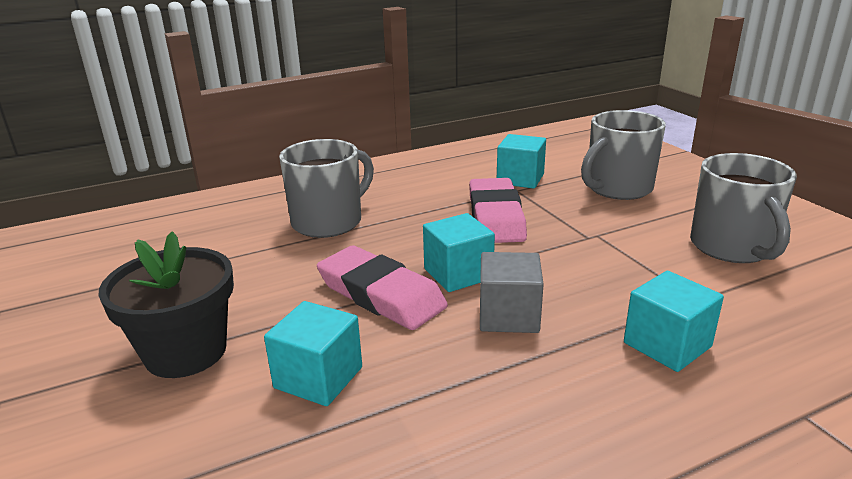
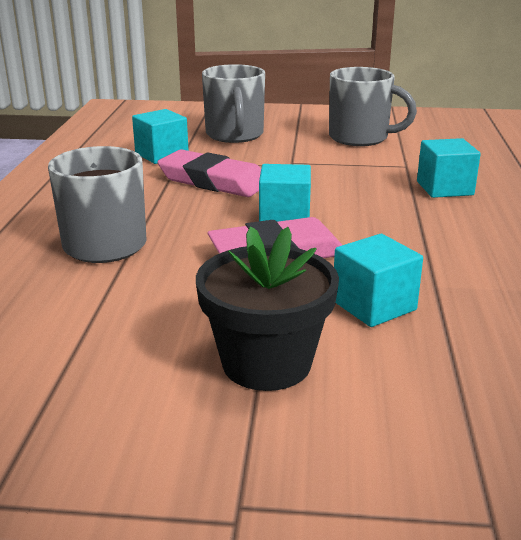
camera: 60 degrees left, 0 degrees up
(508, 315) = (364, 218): grey cube -> none

